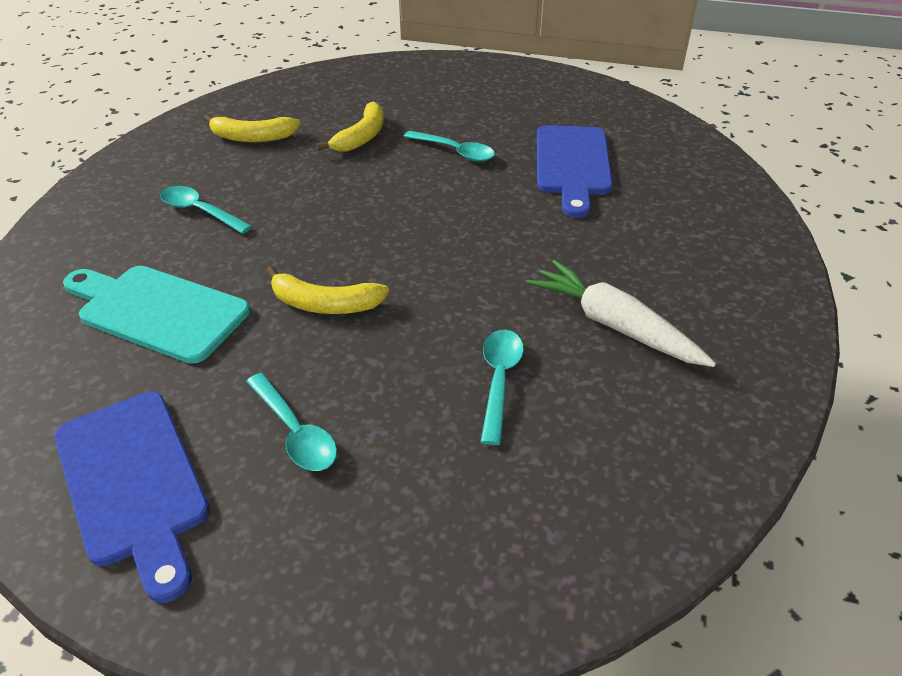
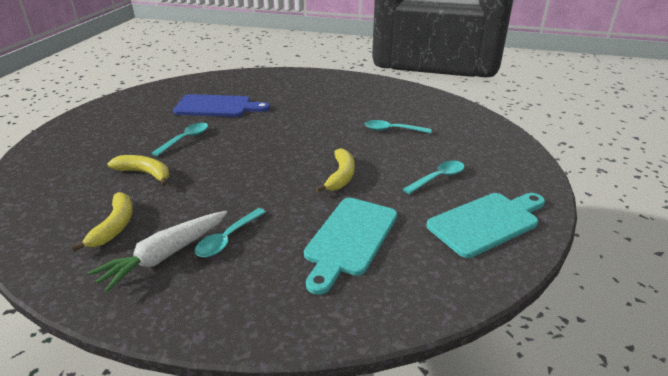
camera: 90 degrees left, 10 degrees down
(133, 482) = (487, 222): blue cutting board -> turquoise cutting board
(614, 325) = (353, 105): white carrot -> white carrot (165, 255)

